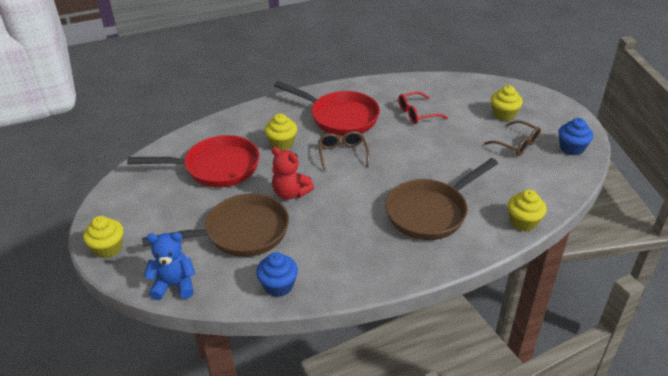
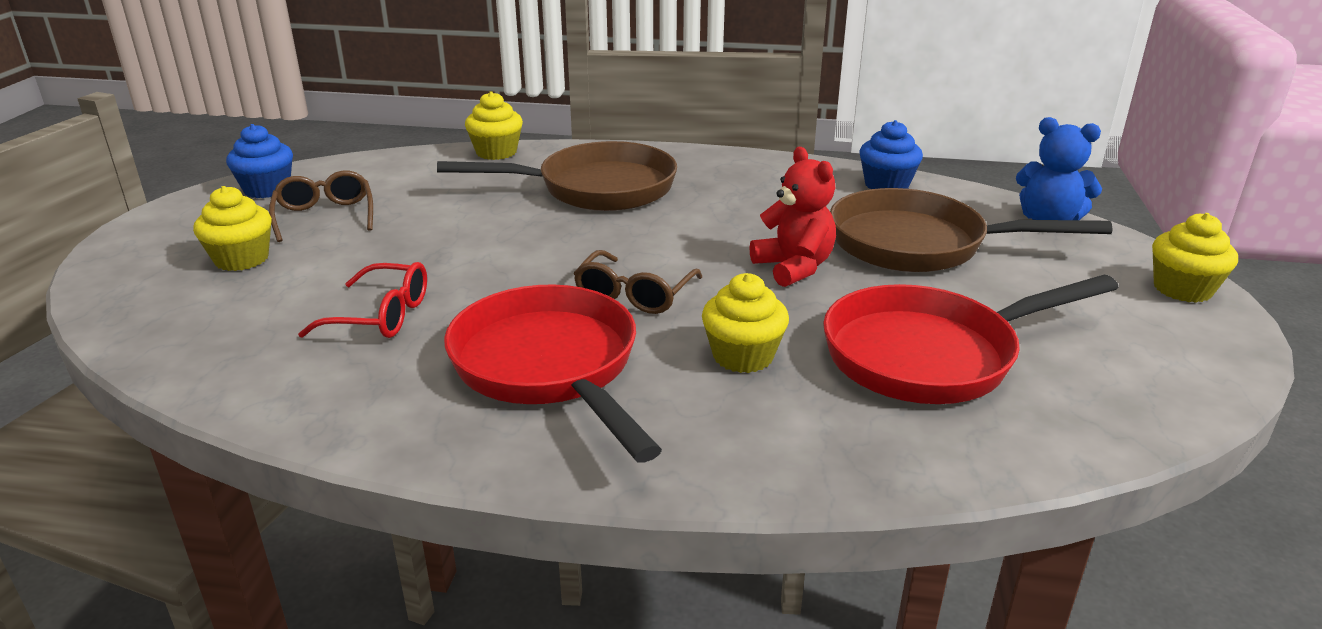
camera: 150 degrees left, 10 degrees down
(216, 168) = (931, 355): red pan -> red pan turned 45 degrees counterclockwise

